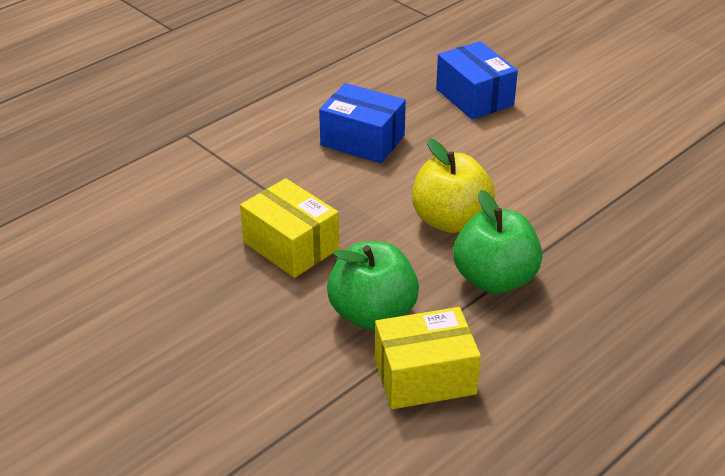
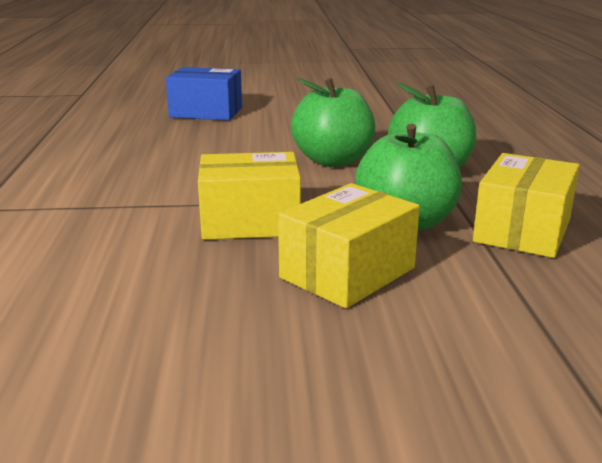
camera: 50 degrees left, 15 degrees down
(264, 325) = (347, 273): none -> yellow box
(362, 140) = (170, 153): blue box -> none
(450, 220) = (333, 161): yellow apple -> green apple

